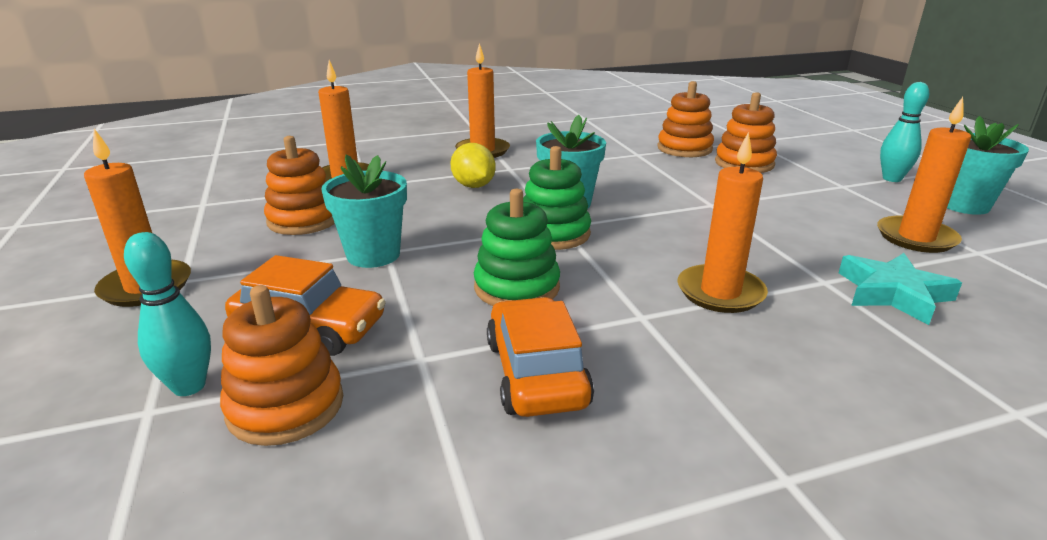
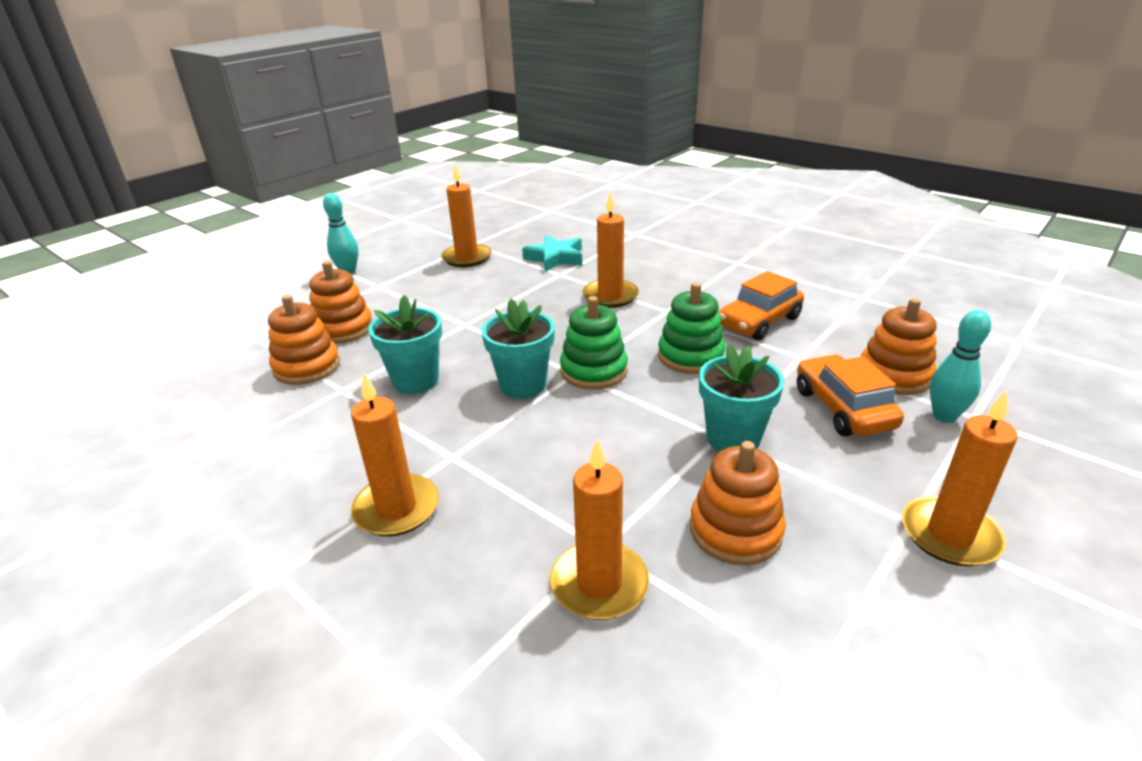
camera: 120 degrees left, 5 degrees up
(473, 186) = (529, 457): yellow lemon -> none
(963, 205) = (392, 249): turquoise flower pot -> turquoise flower pot (415, 380)

